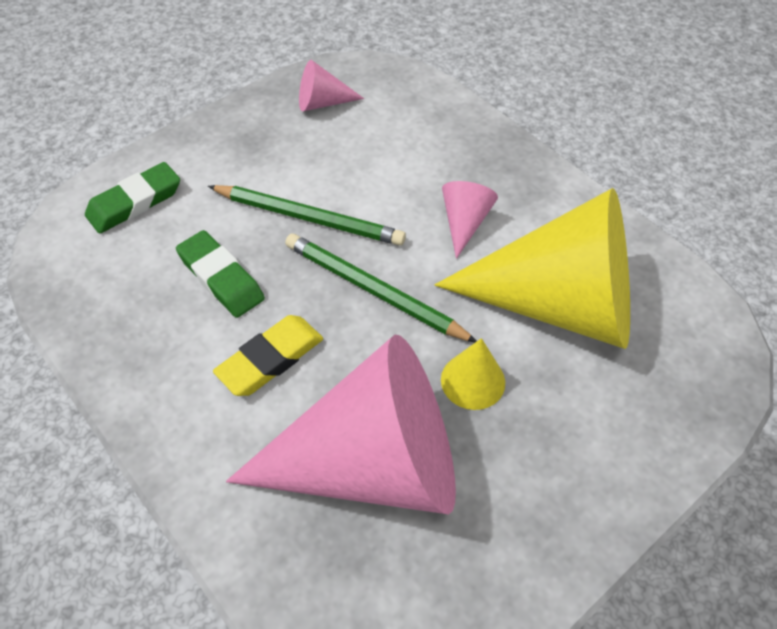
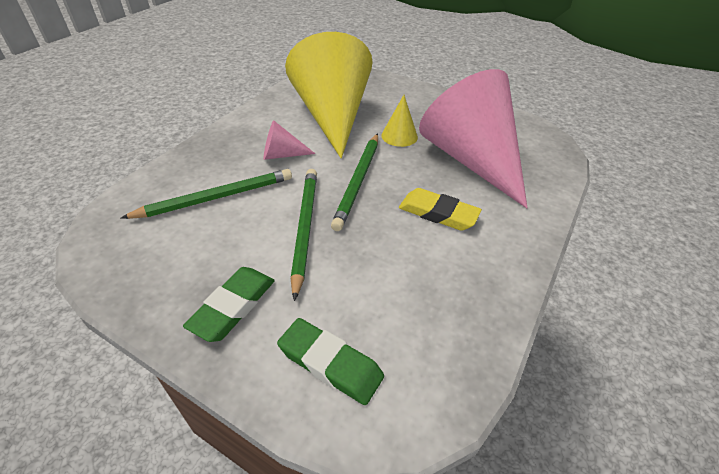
camera: 110 degrees left, 10 degrees down
(221, 278) = (388, 261): green eraser -> green eraser (233, 306)
(322, 102) = (150, 258): pink cone -> none
(396, 152) = (216, 197): none -> green pencil

